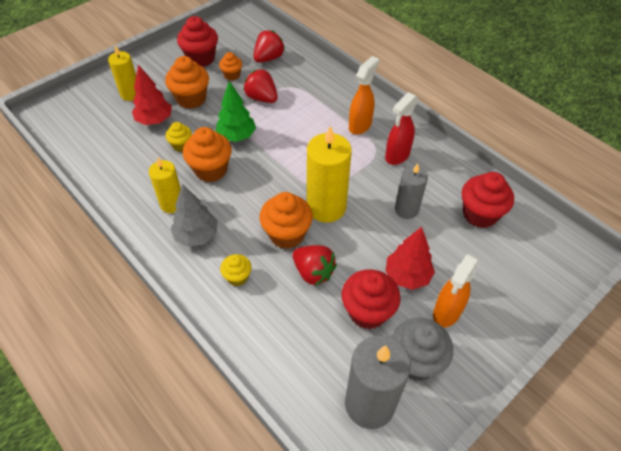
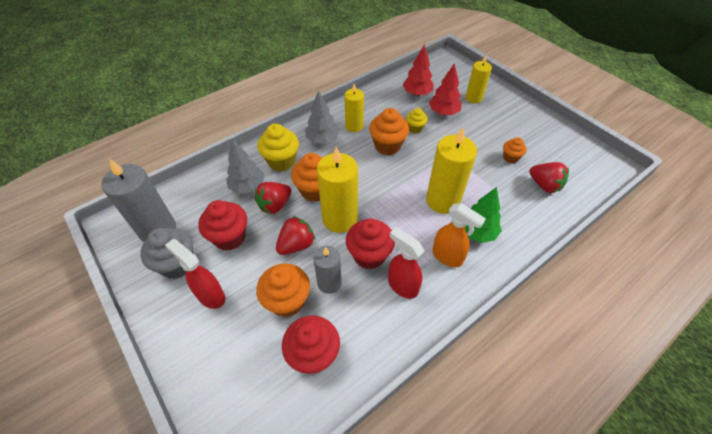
camera: 95 degrees right, 0 degrees up
(191, 99) = (472, 132): orange cupcake -> orange cupcake (287, 301)
(201, 58) = (531, 136): red cupcake -> red cupcake (369, 255)
(236, 136) = (427, 161): green tree -> green tree (477, 232)
(237, 277) = (281, 161): yellow cupcake -> yellow cupcake, size x1.77
(262, 98) = (480, 179): red strawberry -> red strawberry (296, 245)
(285, 309) = (247, 187): none -> grey tree
(293, 126) = (442, 200): none -> yellow candle
(407, 276) = (255, 271): red tree -> red tree (417, 93)
(446, 313) = (211, 296): orange spray bottle -> red spray bottle

